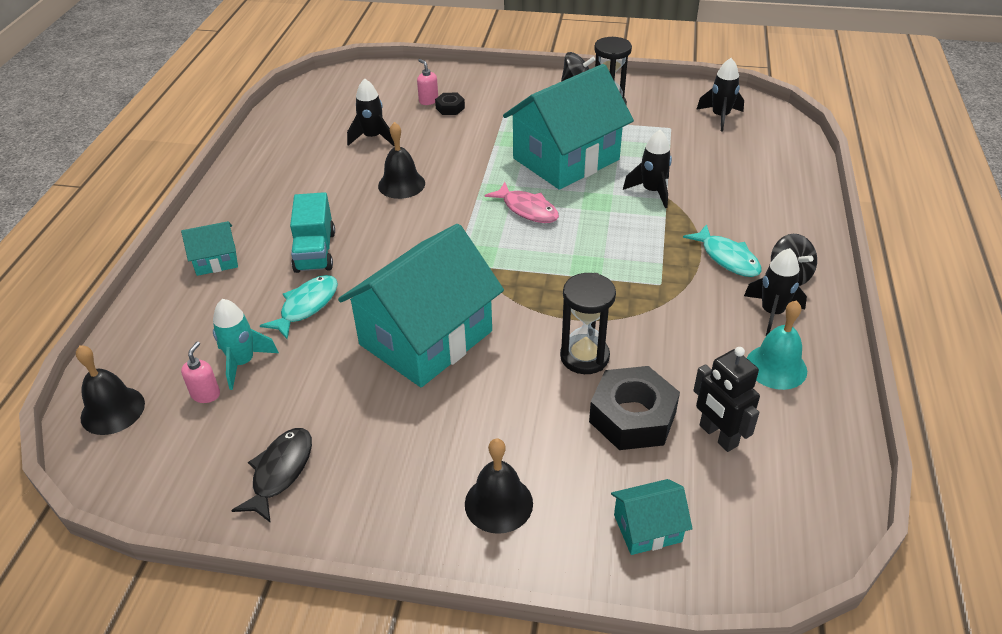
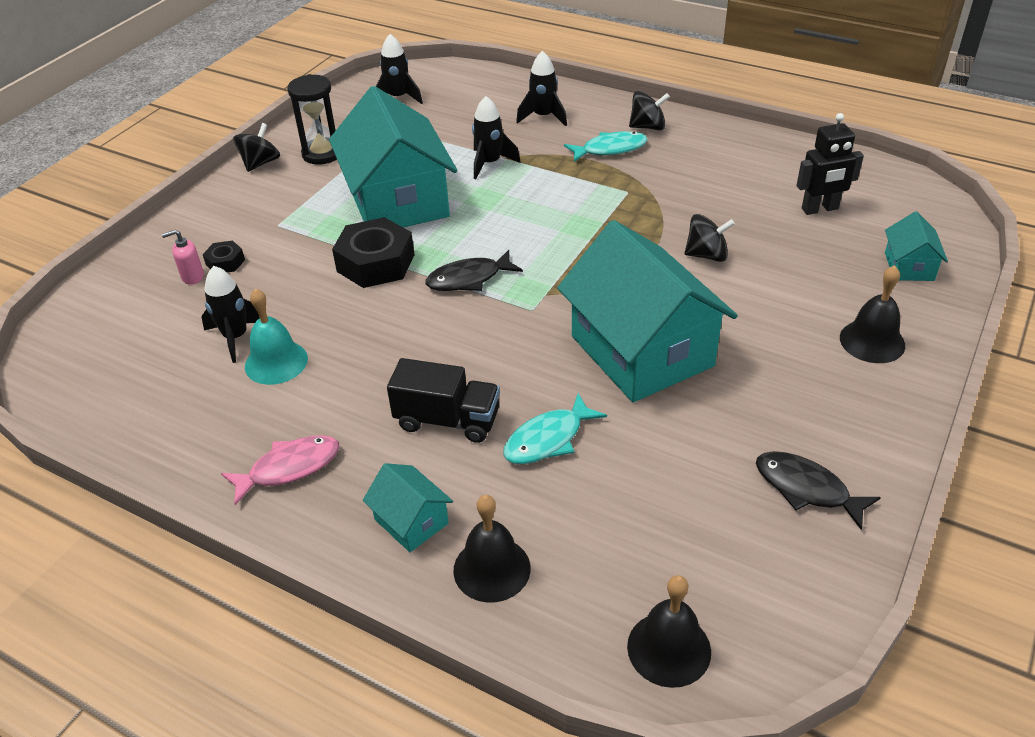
camera: 70 degrees left, 0 degrees up
(206, 394) = (669, 547): pink soap dispenser -> none
(216, 260) = (411, 521): turquoise house -> turquoise house turned 45 degrees counterclockwise
(243, 362) = (626, 507): turquoise rocket -> none
(306, 306) = (548, 439): turquoise fish -> turquoise fish turned 90 degrees counterclockwise
(315, 251) = (447, 420): turquoise truck -> black truck
(401, 184) = (358, 327): black bell -> black bell (492, 569)
(481, 221) = (468, 279): none -> black fish
(527, 209) = (469, 244): pink fish -> pink fish (289, 468)
(584, 357) = (706, 255): black hourglass -> black spinning top
(632, 417) = (788, 246): black nut -> black nut (376, 263)
(771, 313) = (689, 147): black rocket -> black rocket (543, 117)
(776, 367) = (752, 162): turquoise bell -> turquoise bell (276, 362)

